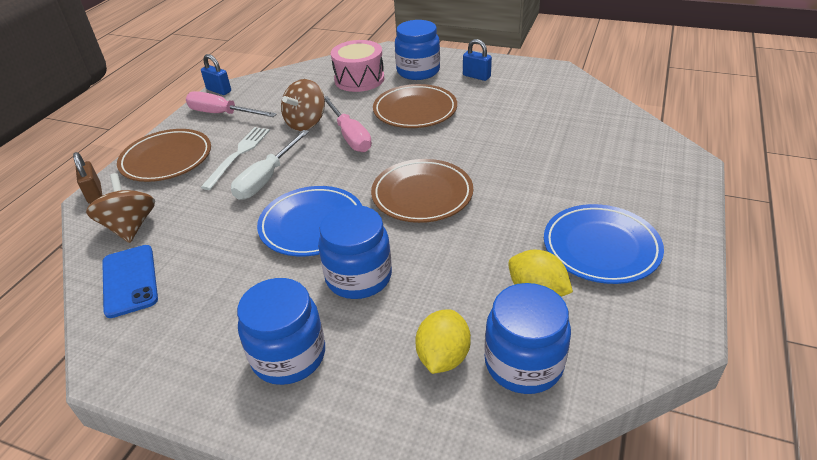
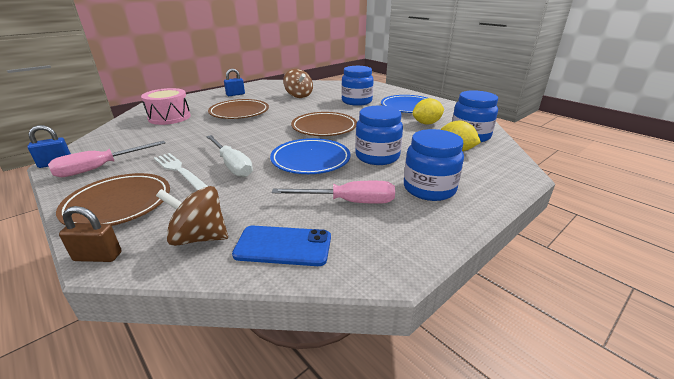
camera: 65 degrees left, 10 degrees down
(306, 123) = (187, 141): brown spinning top -> brown spinning top (298, 96)
(350, 136) = (231, 132): pink screwdriver -> pink screwdriver (348, 202)
(418, 71) = (198, 103): blue jar -> blue jar (356, 101)

